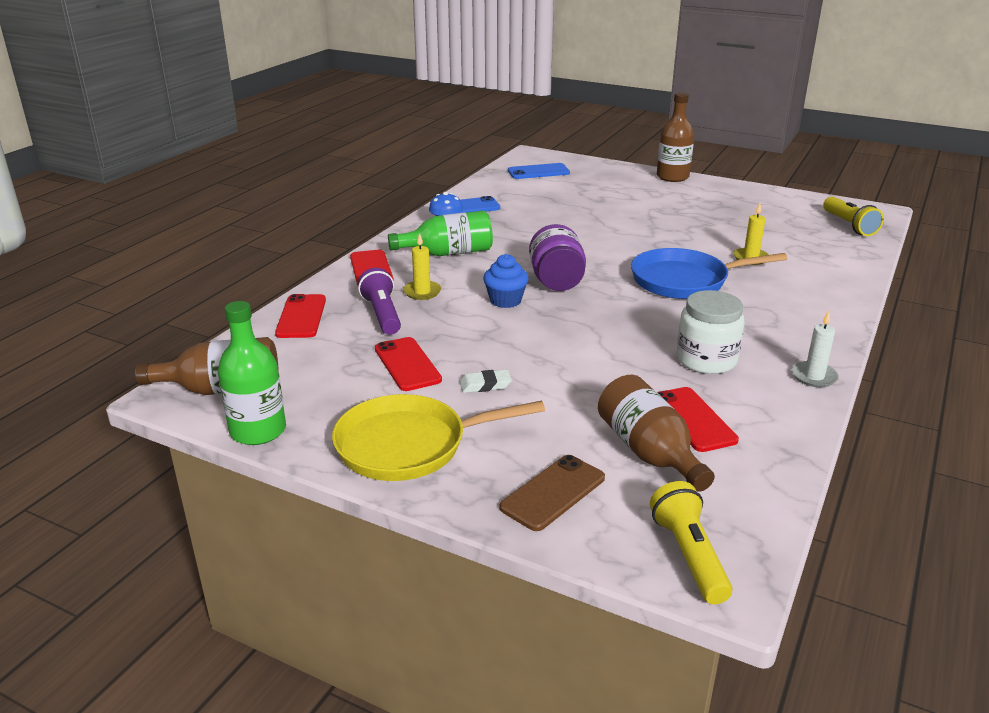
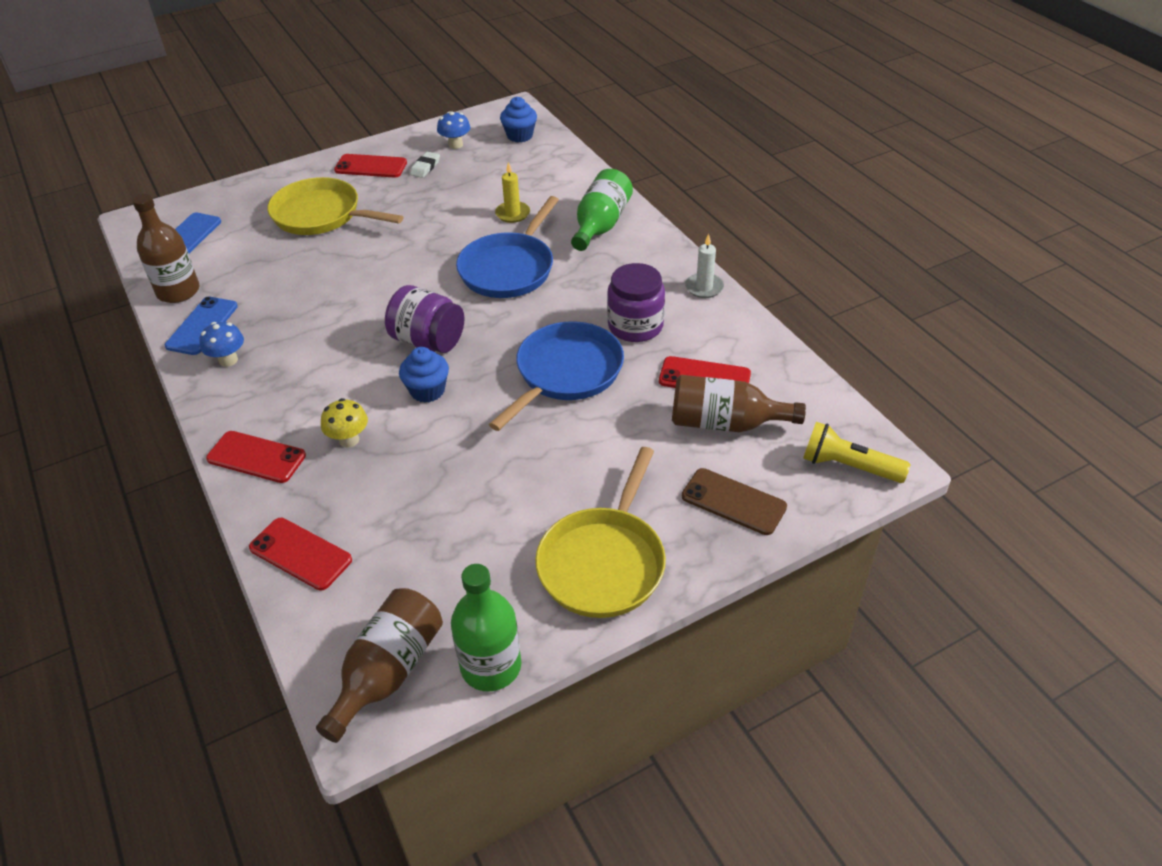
camera: 55 degrees left, 15 degrees up
(382, 314) = (362, 488): purple flashlight -> none
(407, 364) = (474, 508): red phone -> red phone (371, 166)
(422, 292) = (349, 440): yellow candle -> yellow mushroom
(448, 253) = (289, 385): green bottle -> green bottle (600, 225)
(485, 385) = (555, 471): white eraser -> white eraser (425, 167)
(553, 493) = (733, 502): brown phone -> brown phone turned 45 degrees counterclockwise
(601, 349) = (566, 373): none -> blue pan
(627, 198) = (321, 215): none -> yellow pan
(672, 177) = (316, 166): brown bottle -> brown bottle (178, 291)
(706, 360) = (635, 326): white jar -> purple jar
(788, 208) = (455, 145): none -> blue mushroom
(849, 225) = (520, 136): yellow flashlight -> blue cupcake

